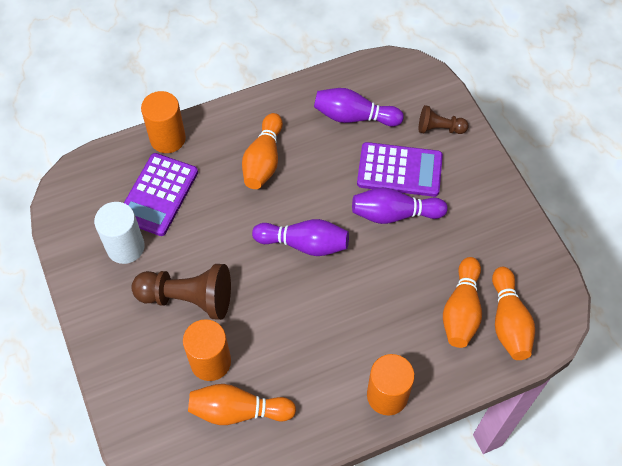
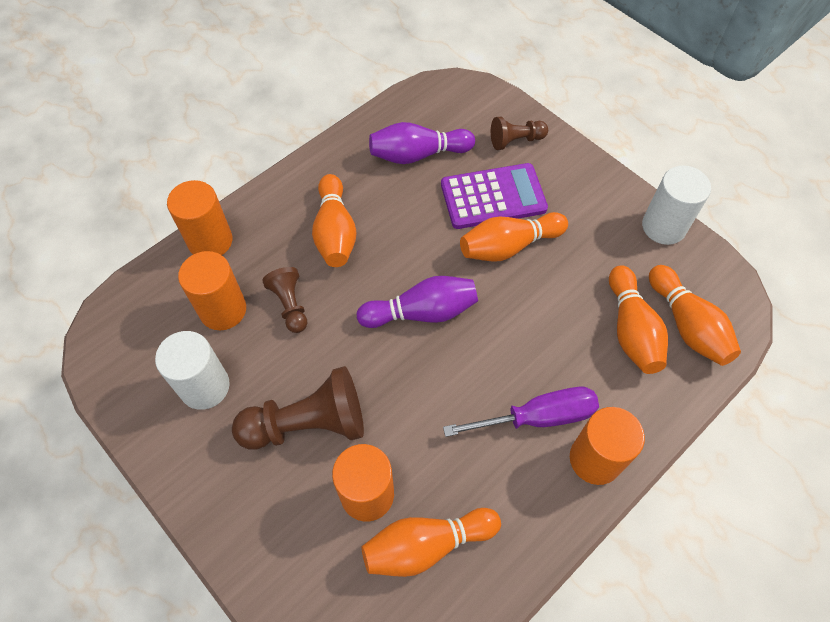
camera: 20 degrees left, 0 degrees up
(158, 194) = (223, 310): purple calculator -> orange cylinder
(208, 207) = (290, 305): none -> brown pawn
(357, 351) = (537, 417): none -> purple screwdriver
(394, 214) = (508, 246): purple bowling pin -> orange bowling pin
(529, 238) = (663, 227): none -> white cylinder

